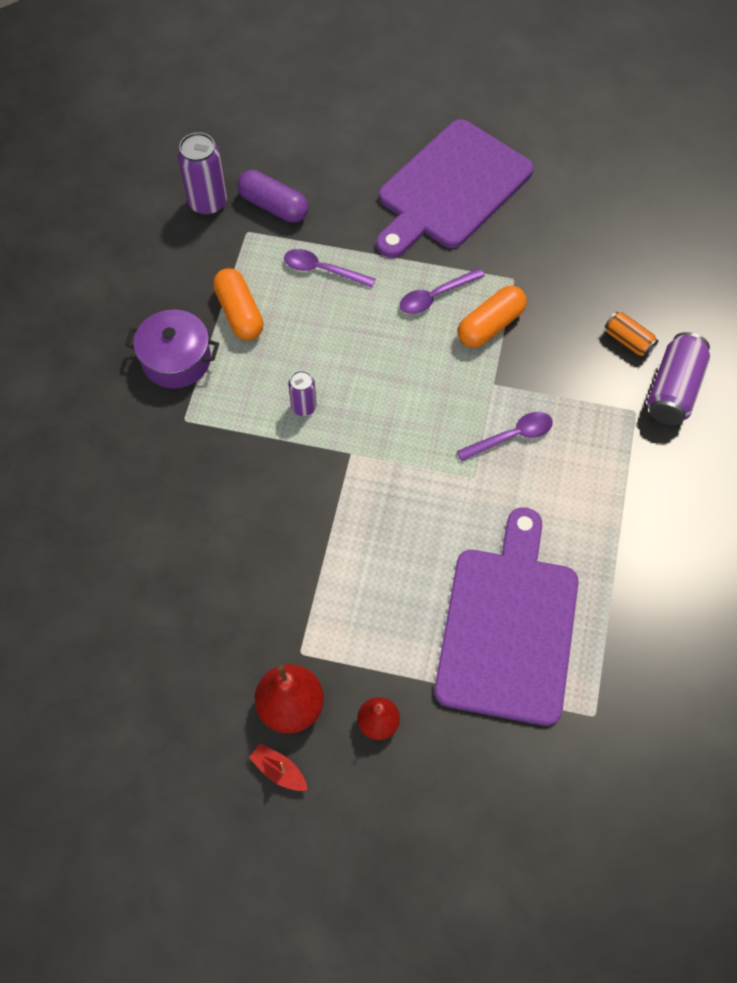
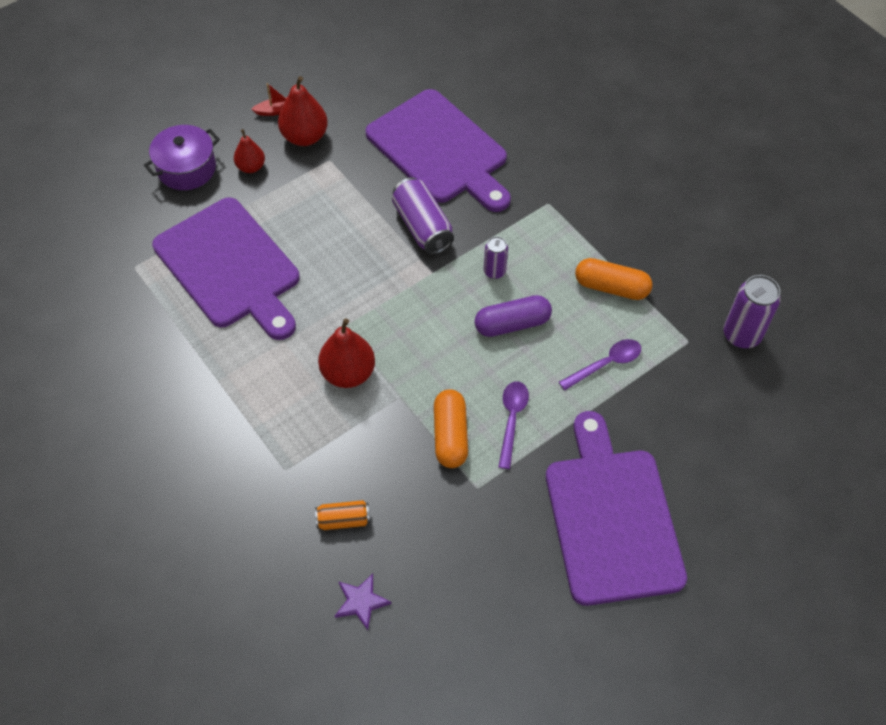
camera: 130 degrees right, 5 degrees down
(176, 360) = (603, 227): purple pot -> purple pot (186, 168)
(196, 560) = (440, 150): none -> purple cutting board
(273, 206) = (701, 376): purple capsule -> purple capsule (512, 324)
(512, 436) = (348, 373): purple spoon -> red pear
(669, 285) = (361, 602): none -> purple star
(674, 390) = (273, 512): purple can -> purple can (422, 227)

